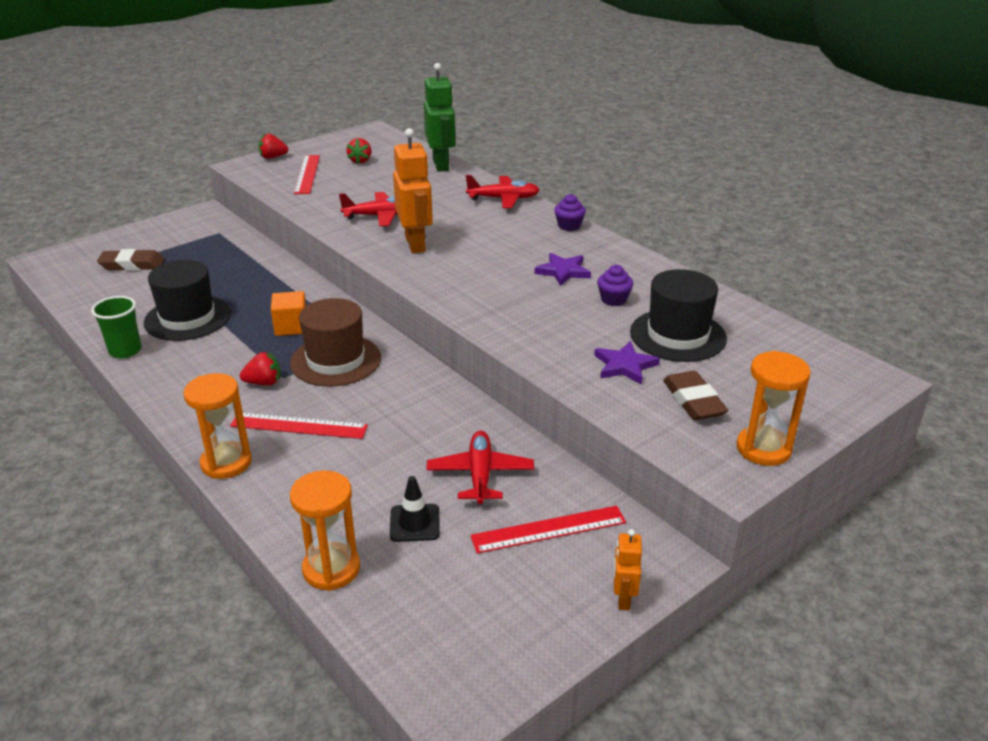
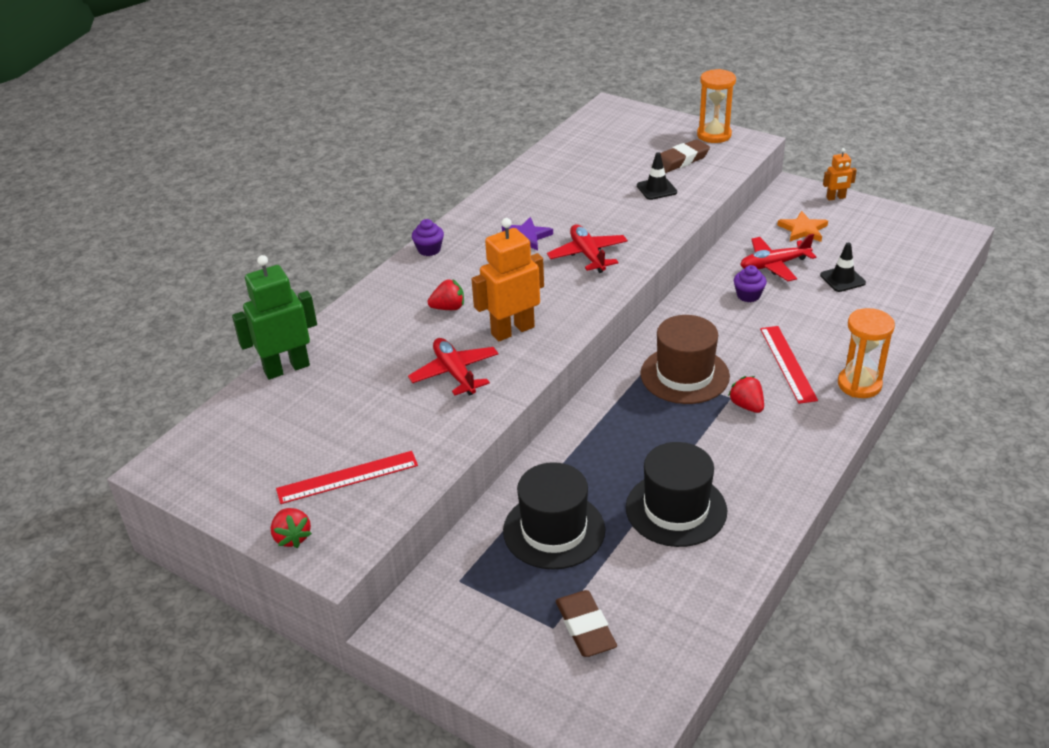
camera: 105 degrees left, 5 degrees up
(125, 351) = (763, 528): green cup -> none
(291, 327) = (647, 424): orange cube -> none
(331, 569) = (910, 299): orange hourglass -> none
(360, 161) = (287, 442): red strawberry -> red strawberry (448, 308)
(503, 199) = (376, 300): red plane -> red plane (588, 255)
(548, 529) = (803, 230): red ruler -> orange star
(613, 300) = (562, 206): purple cupcake -> purple cupcake (748, 295)
(625, 366) = (656, 189): purple star -> black traffic cone
(677, 335) = (600, 174): black hat -> black hat (554, 530)

